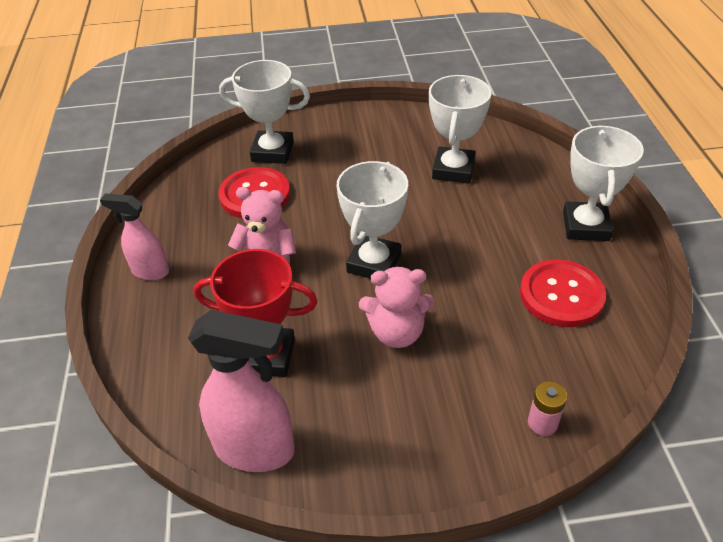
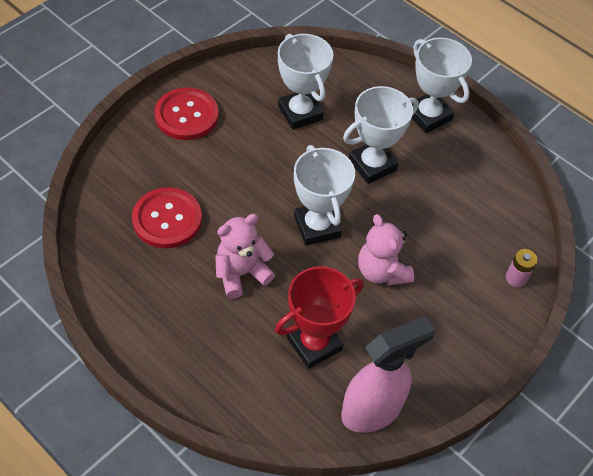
camera: 45 degrees left, 10 degrees up
(150, 271) = (154, 335): pink spray bottle -> none
(272, 152) = (139, 170): white trophy -> white trophy (372, 165)
(397, 332) = (381, 271): pink teddy bear -> pink teddy bear turned 105 degrees clockwise
(561, 295) = (456, 180): red button -> red button (186, 115)

